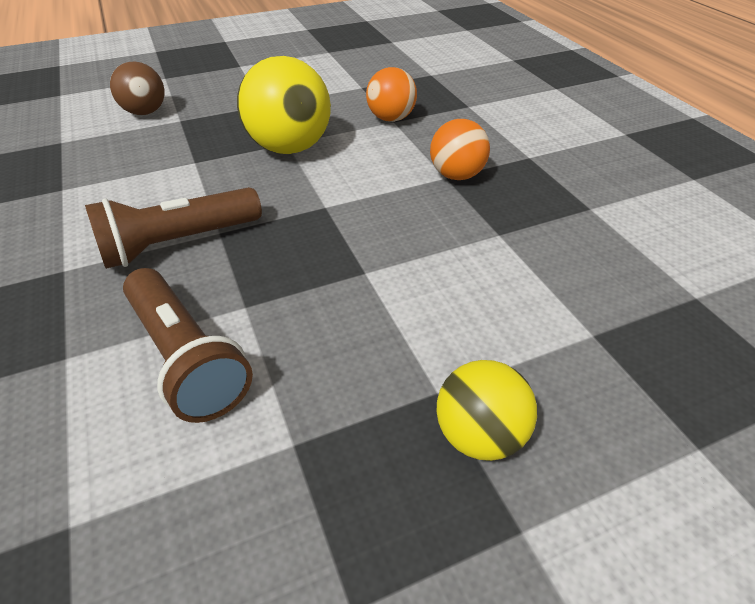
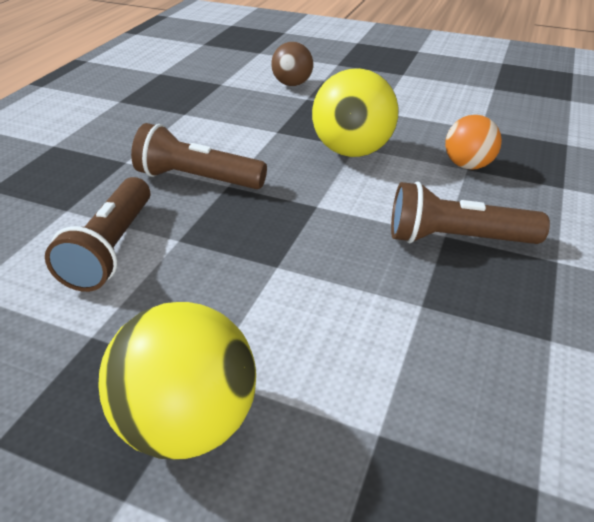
camera: 45 degrees right, 5 degrees down
(456, 175) = (456, 239): orange ball -> brown flashlight
(479, 435) = (189, 422): yellow ball -> yellow ball, size x1.63

